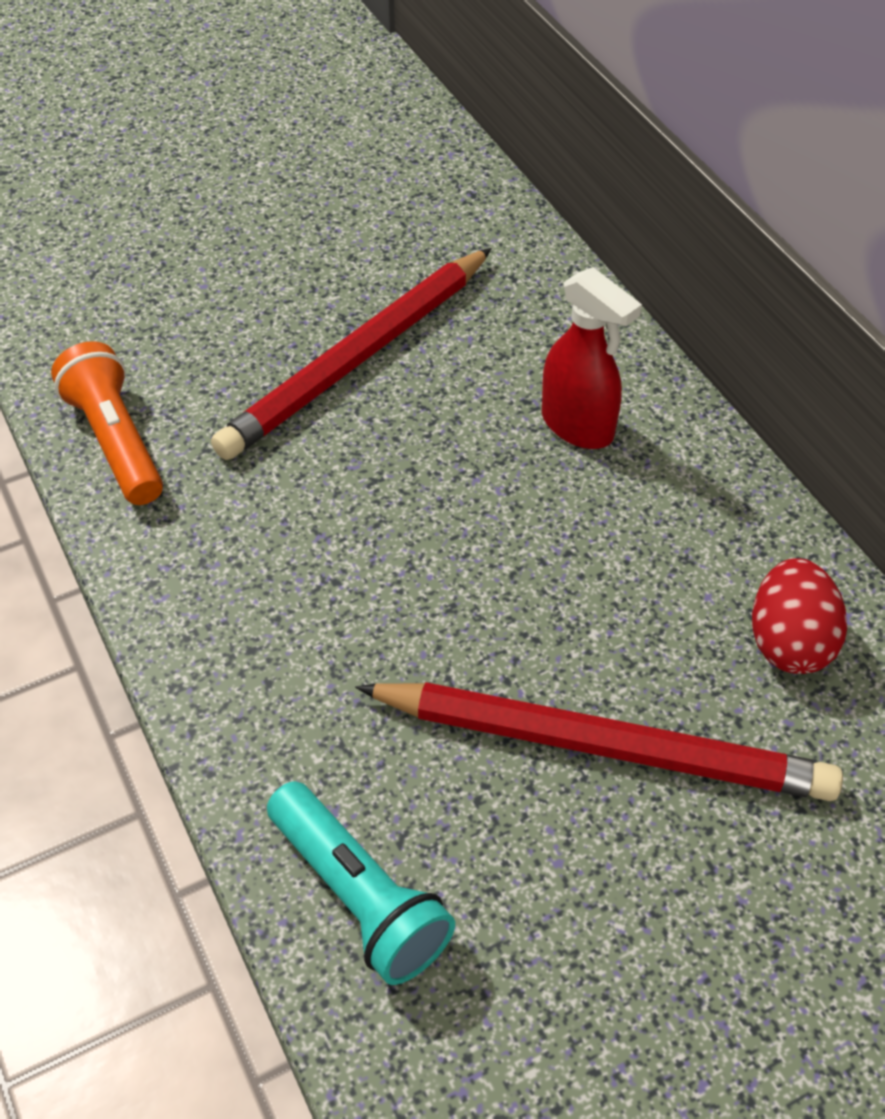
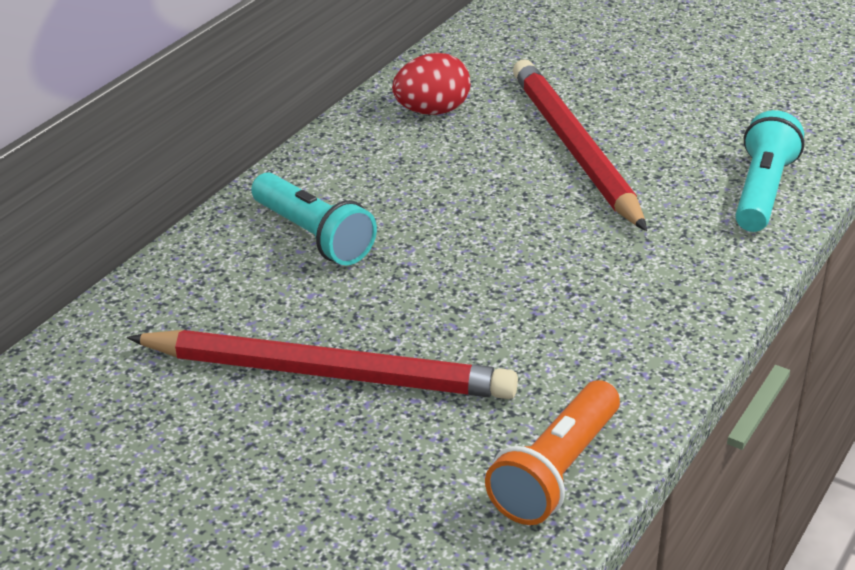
camera: 120 degrees left, 15 degrees down
(578, 426) = (313, 235): red spray bottle -> turquoise flashlight

